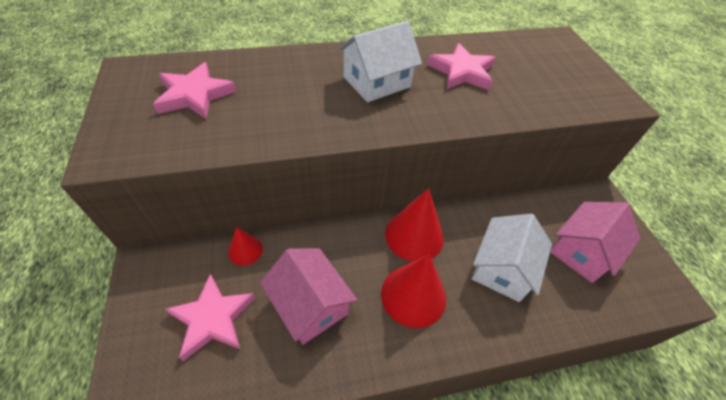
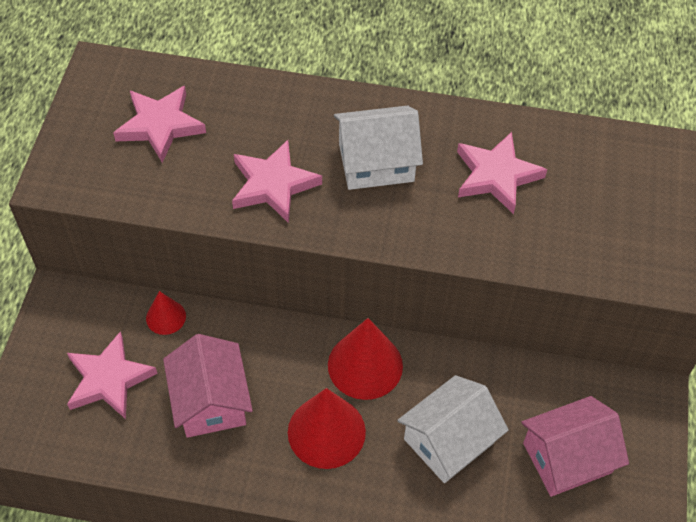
camera: 25 degrees right, 5 degrees up
(307, 112) = (273, 185): none -> pink star

